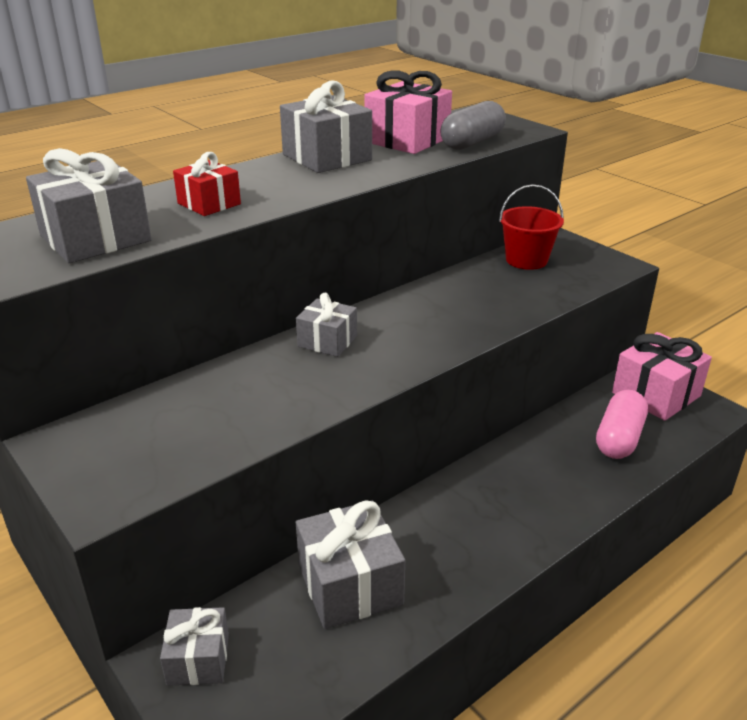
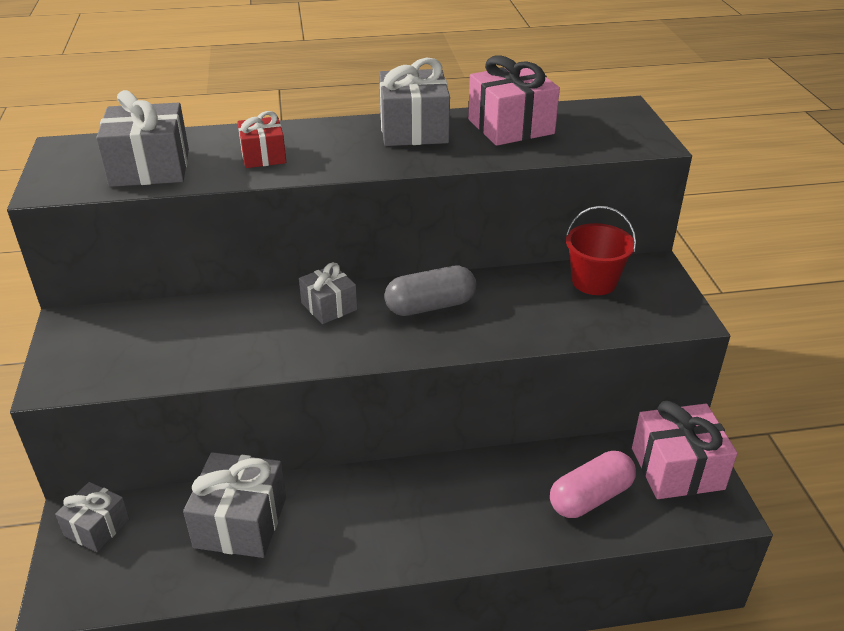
camera: 30 degrees right, 5 degrees up
(472, 142) = (569, 145): grey capsule -> grey capsule (430, 306)

